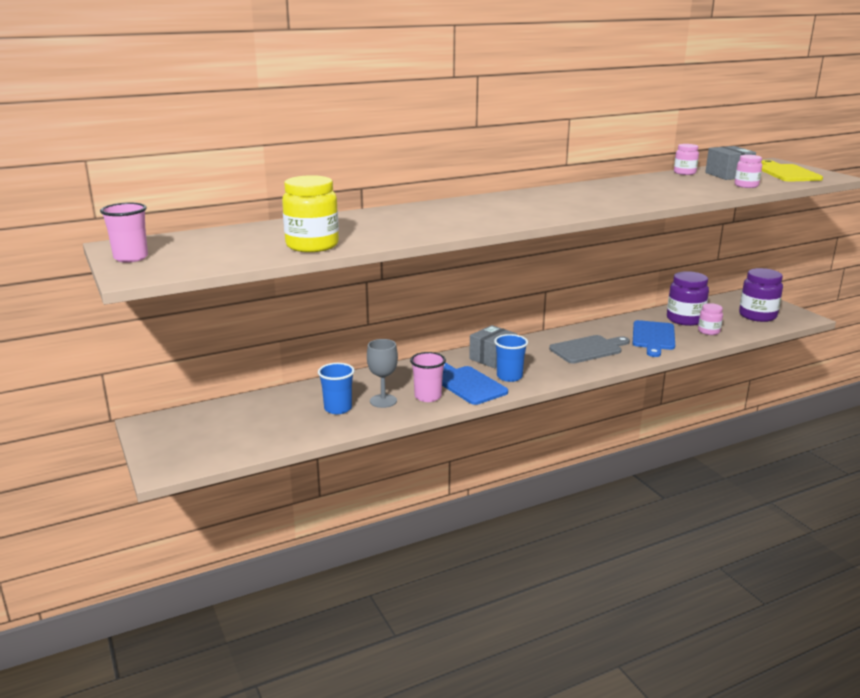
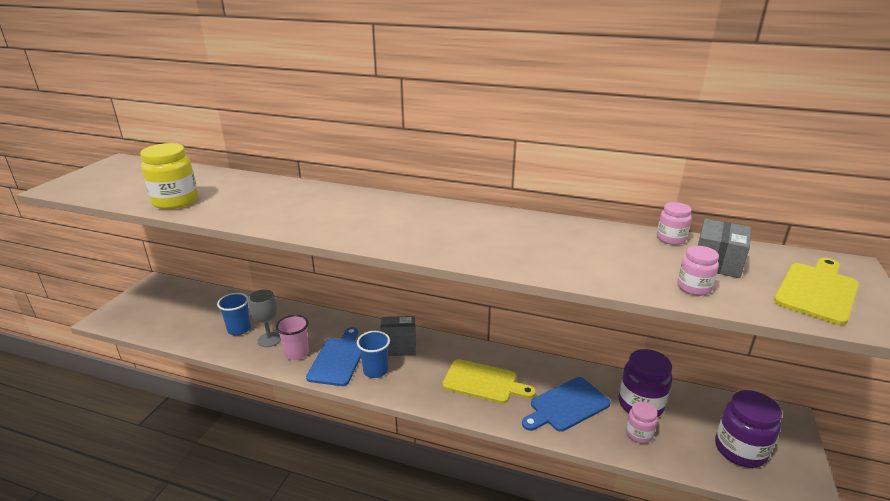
camera: 45 degrees right, 5 degrees up
(131, 258) = (95, 173): pink cup -> none
(588, 349) = (483, 382): grey cutting board -> yellow cutting board

